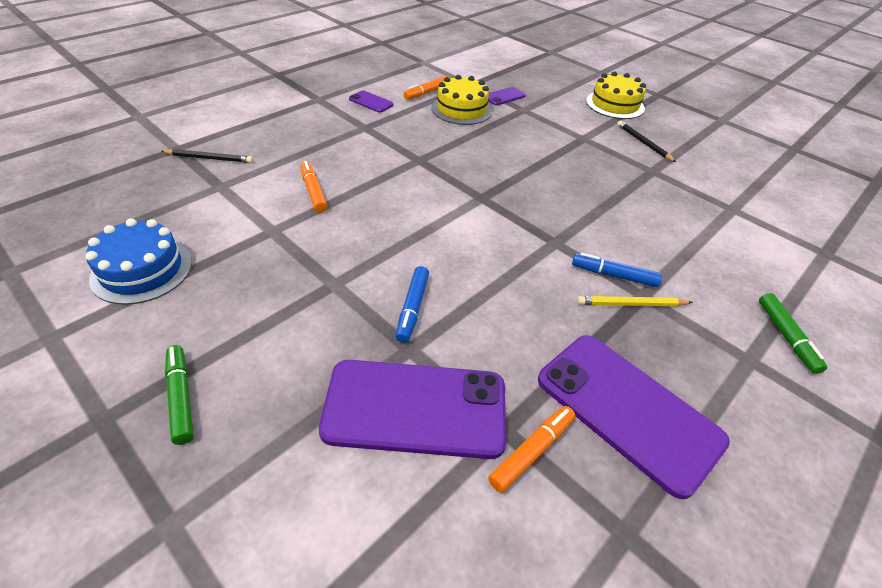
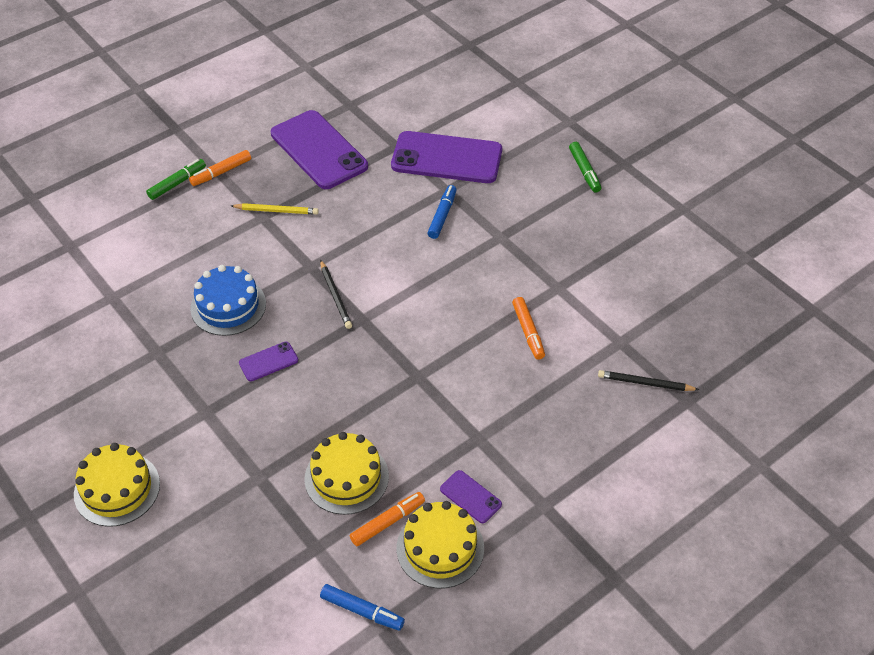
camera: 170 degrees left, 5 degrees up
(142, 270) = (649, 254): blue cake -> blue cake (228, 306)
(391, 84) = (440, 548): none -> yellow cake
(504, 96) = (275, 511): purple phone -> purple phone (268, 361)
(532, 451) = (384, 136): orange marker -> orange marker (221, 172)
(614, 275) = (276, 234): blue marker -> blue marker (362, 611)
(643, 143) = (134, 401): black pencil -> black pencil (335, 296)
(786, 337) = (177, 183): green marker -> green marker turned 45 degrees clockwise

